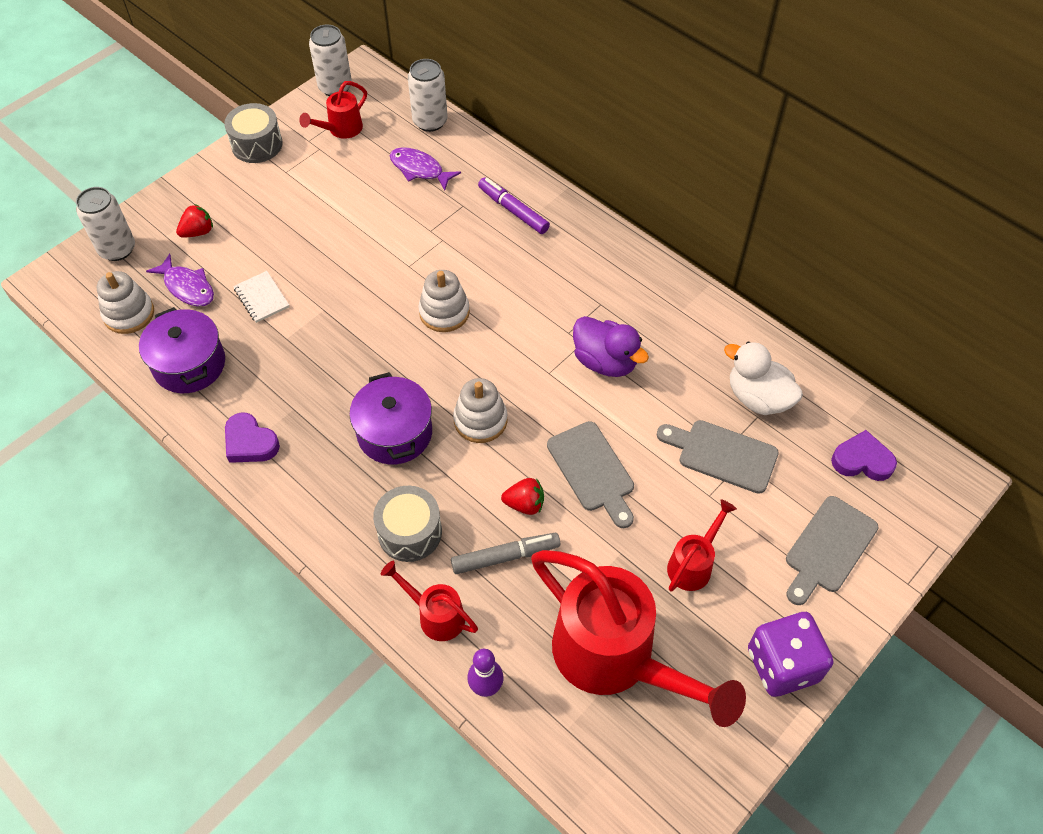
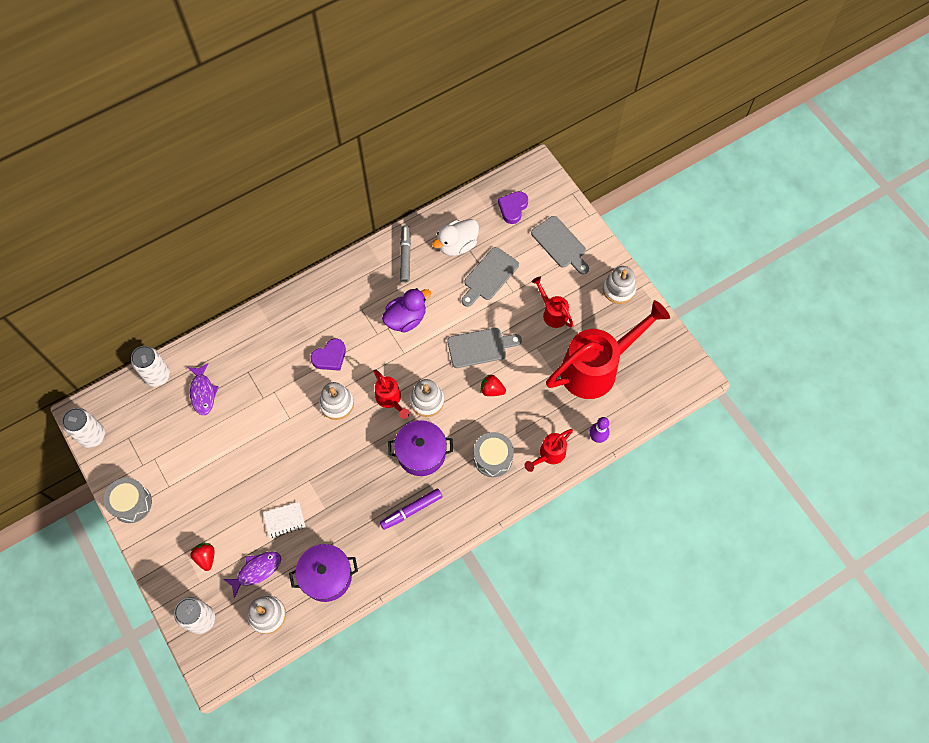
camera: 75 degrees left, 10 degrees up
(250, 442) = (402, 543): purple heart -> purple heart (330, 357)
(341, 129) = (140, 439): red watering can -> red watering can (390, 399)
(419, 169) = (203, 393): purple fish -> purple fish turned 60 degrees counterclockwise
(505, 557) = (522, 409): grey marker -> grey marker (405, 256)
(513, 210) = (264, 340): purple marker -> purple marker (411, 510)
(525, 504) = (492, 390): red strawberry -> red strawberry turned 90 degrees counterclockwise
(782, 664) = (618, 289): purple dice -> white stacking toy

